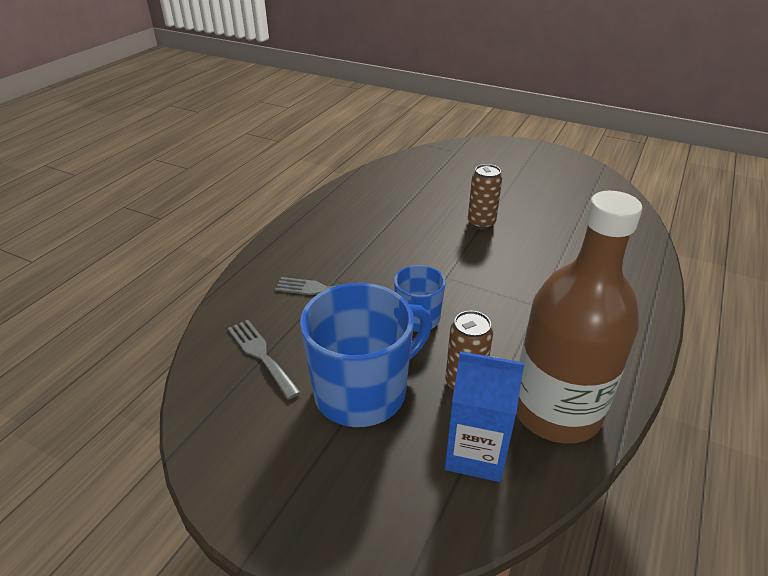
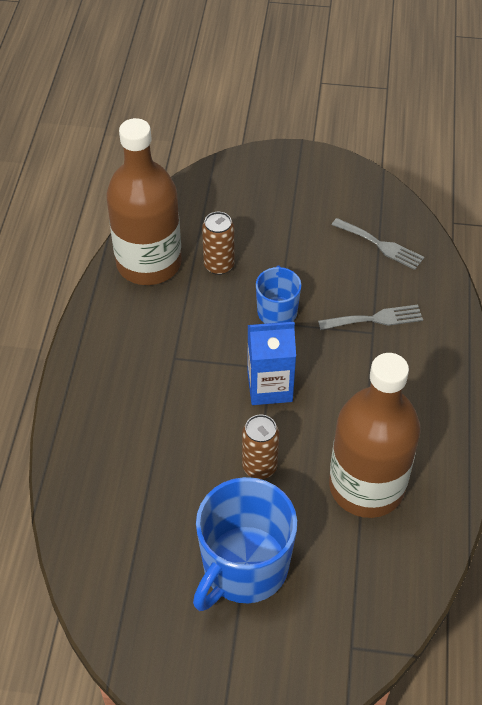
camera: 160 degrees right, 15 degrees up
(362, 391) = (289, 239): blue mug -> blue mug (244, 567)
(406, 200) = (366, 486): none -> brown bottle
(475, 453) = (198, 221): blue carton -> blue carton (269, 386)

